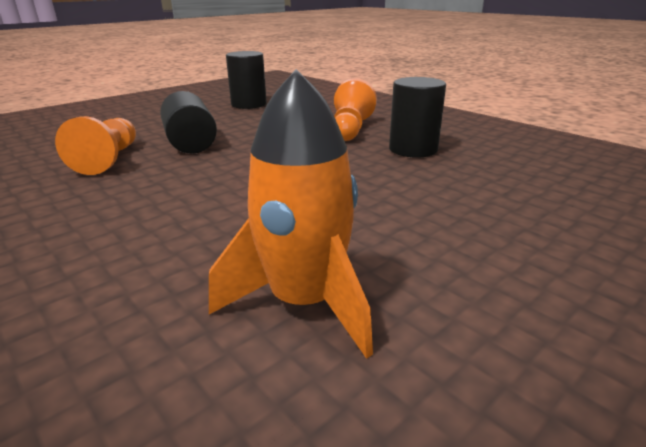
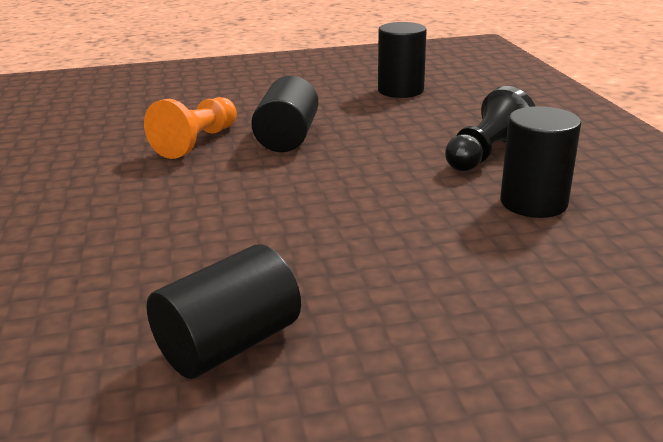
camera: 30 degrees right, 0 degrees up
(304, 302) = (229, 344): orange rocket -> black cylinder
(350, 129) = (486, 154): orange pawn -> black pawn

